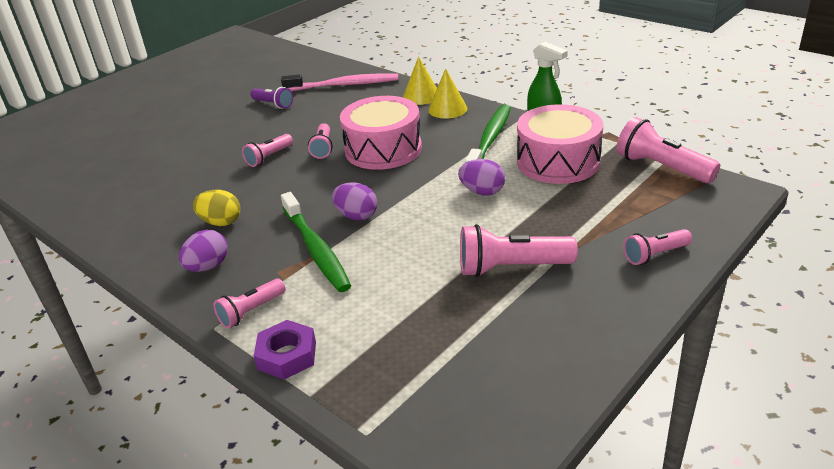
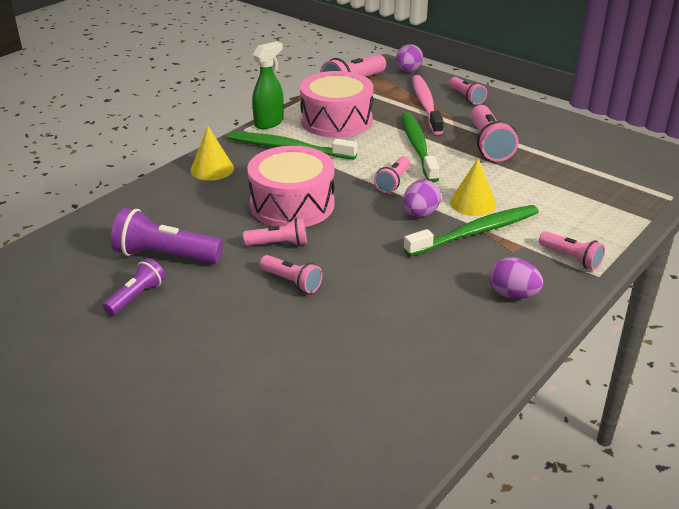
camera: 95 degrees left, 0 degrees up
(221, 222) = (433, 298): yellow egg -> none
(287, 355) = (616, 234): purple nut -> none
(319, 107) = (165, 255): none -> purple flashlight
(344, 85) = (105, 241): pink toothbrush -> pink toothbrush (426, 105)
(420, 199) = (393, 182): none -> pink flashlight
(421, 96) = (170, 185): yellow cone -> yellow cone (473, 203)
(482, 192) = (382, 153): purple egg -> purple egg (408, 71)
(500, 214) = (418, 147): none -> green toothbrush

